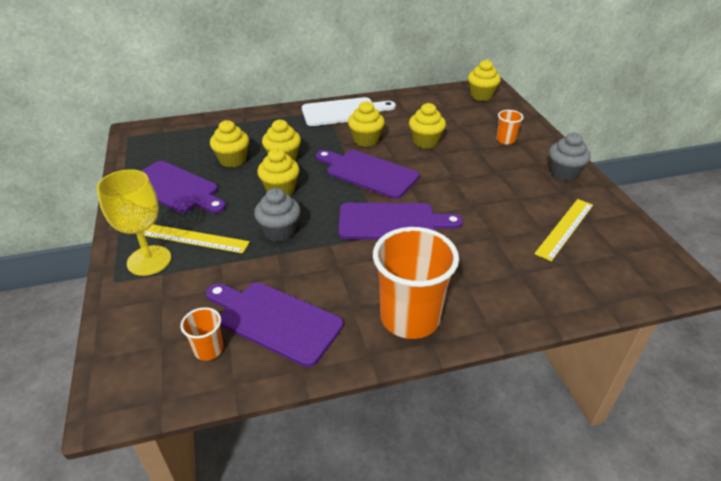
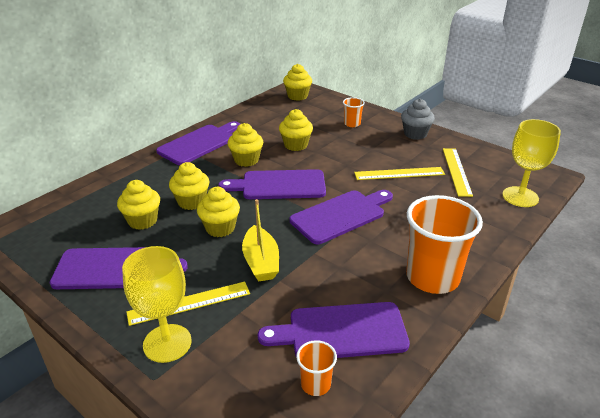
camera: 35 degrees left, 5 degrees down
(279, 232) = (261, 262): grey cupcake -> yellow boat
(344, 112) = (199, 143): white cutting board -> purple cutting board
(497, 206) = (399, 173): none -> yellow ruler
(609, 285) = (520, 197): none -> yellow goblet

